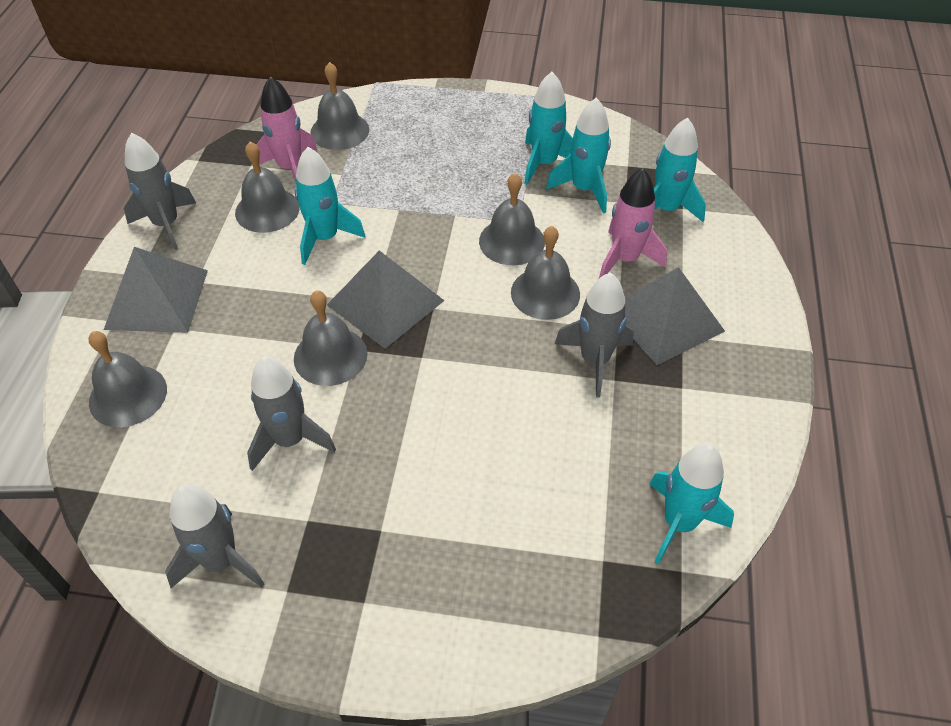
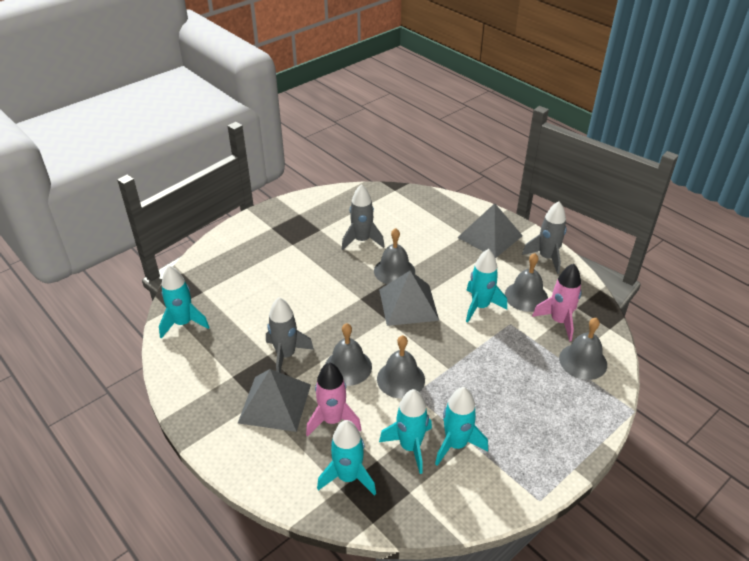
camera: 130 degrees right, 10 degrees down
(128, 395) = (436, 210): grey bell -> none
(221, 561) = (329, 205): grey rocket -> none

